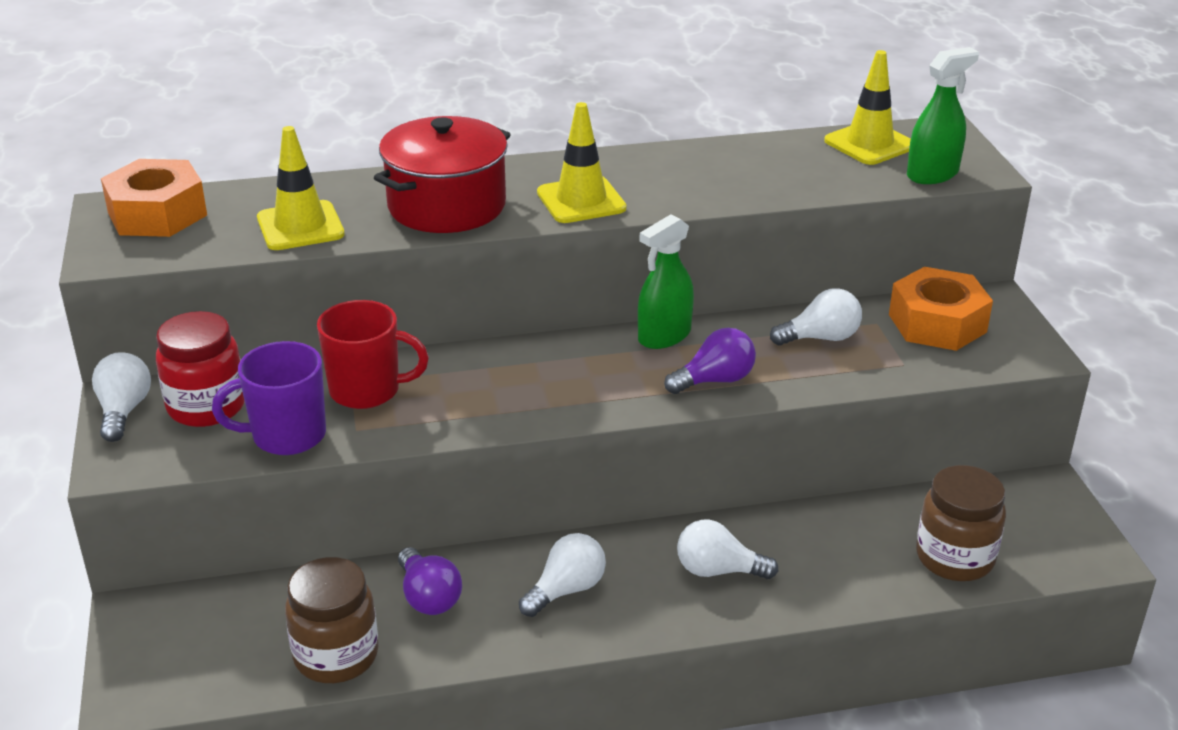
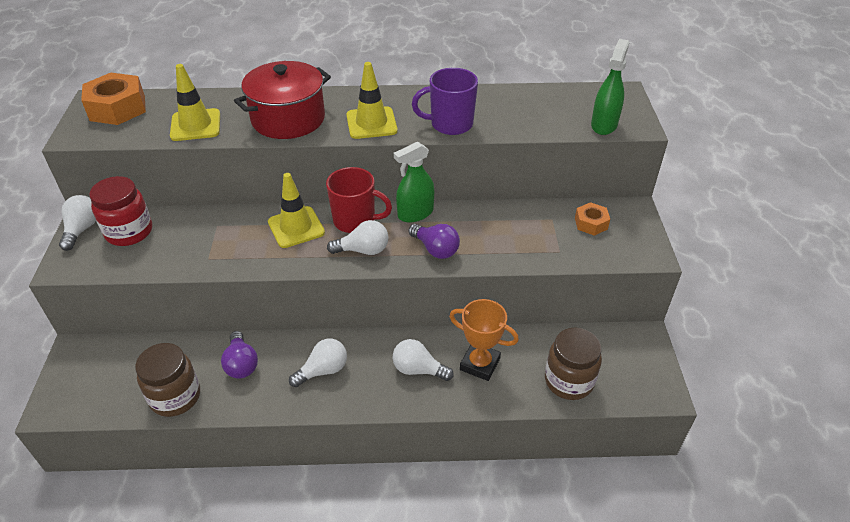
camera: 10 degrees right, 10 degrees up
(286, 436) = (166, 258): purple mug -> purple mug (450, 124)
(367, 390) = (225, 232): red mug -> red mug (356, 221)
(715, 380) = (435, 249): purple light bulb -> purple light bulb turned 60 degrees clockwise
(811, 552) = (480, 364): none -> orange trophy
(820, 338) = (512, 226): white light bulb -> white light bulb (363, 250)
(869, 144) = (570, 98): yellow traffic cone -> yellow traffic cone (296, 227)
(932, 174) = (604, 125): green spray bottle -> green spray bottle turned 45 degrees counterclockwise
(937, 323) = (591, 223): orange nut -> orange nut, size x0.55

